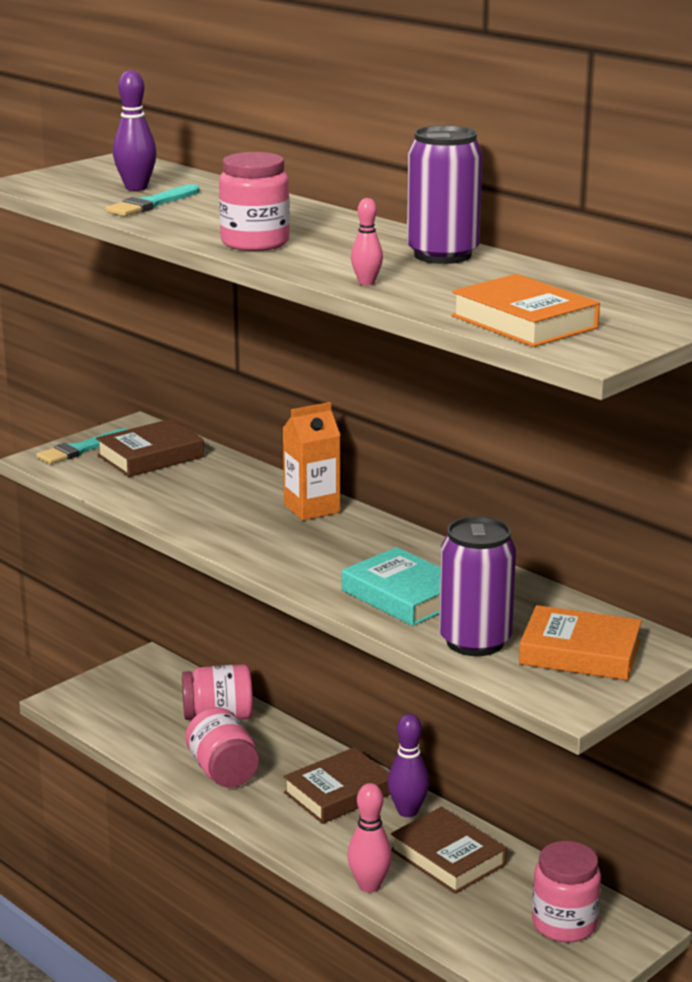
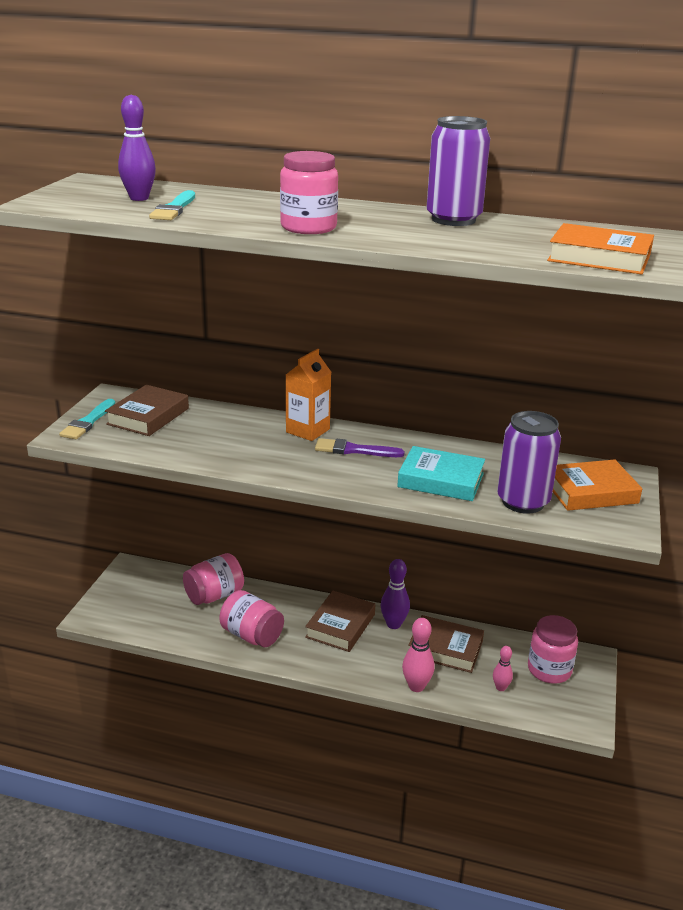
camera: 30 degrees left, 5 degrees up
(341, 541) = (354, 450): none -> purple brush
(366, 283) = (444, 246): pink bowling pin -> pink bowling pin (500, 687)

